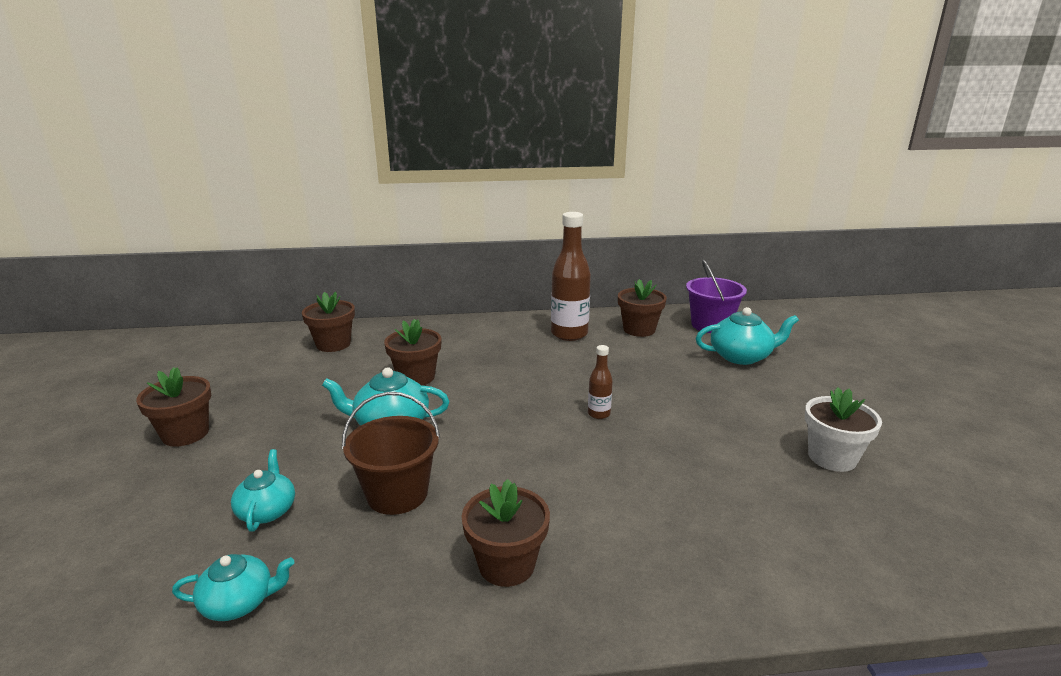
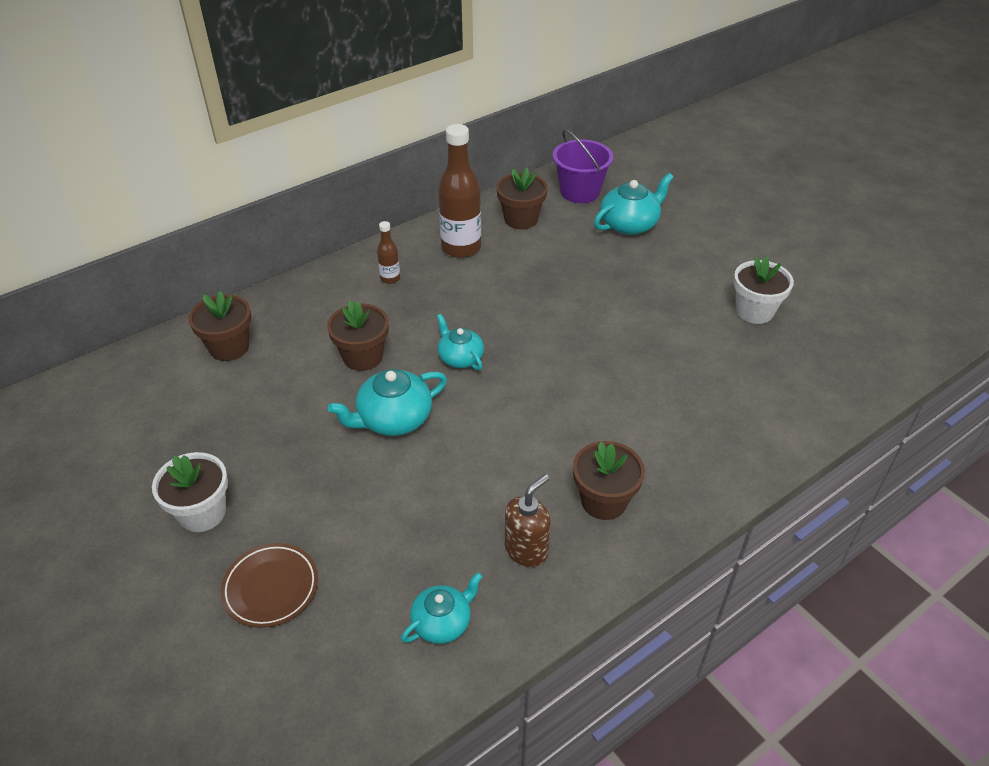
camera: 30 degrees left, 20 degrees up
(157, 505) = (271, 588): none -> brown plate
(185, 434) = (202, 513): brown flower pot -> white flower pot
(267, 510) = (377, 546): turquoise teapot -> turquoise teapot (460, 357)
(384, 574) = (526, 550): none -> brown soap dispenser
(397, 494) = (469, 482): brown bucket -> none
(599, 414) = (561, 335): brown bottle -> brown bottle (390, 278)

